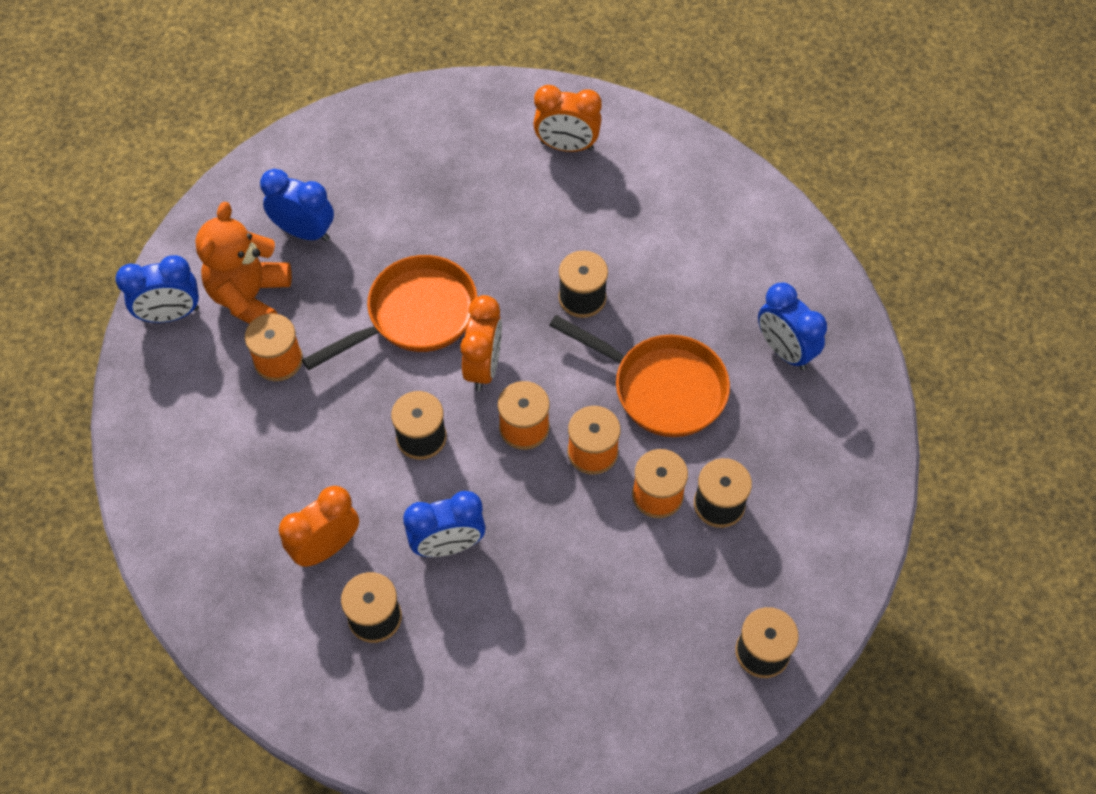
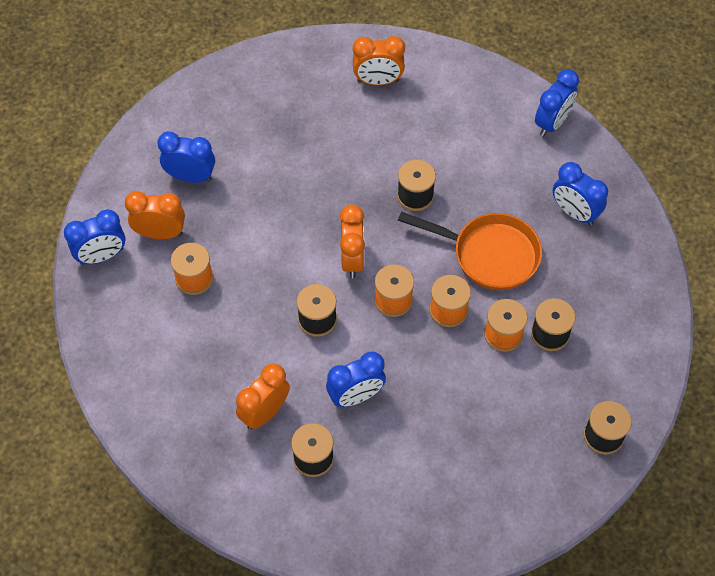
camera: 10 degrees left, 0 degrees up
(250, 297) = (160, 233): orange teddy bear -> orange clock
(415, 316) = (291, 228): orange pan -> none
(779, 230) = (552, 123): none -> blue clock

